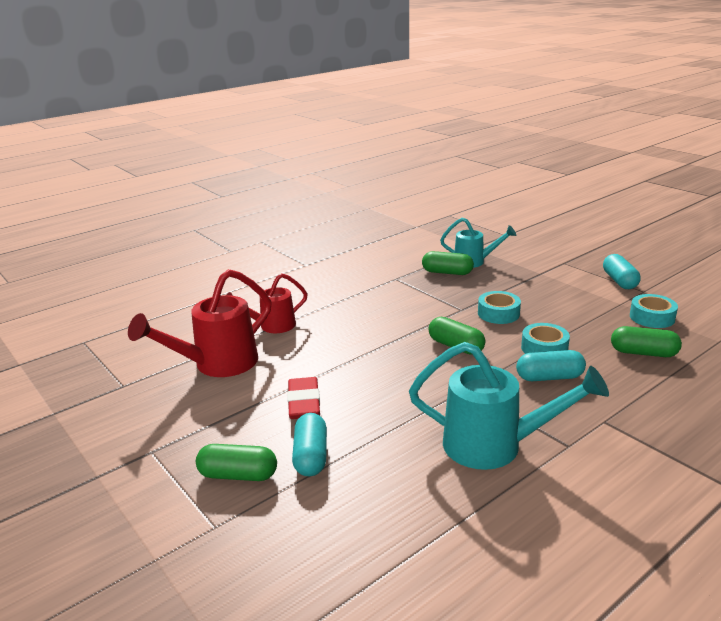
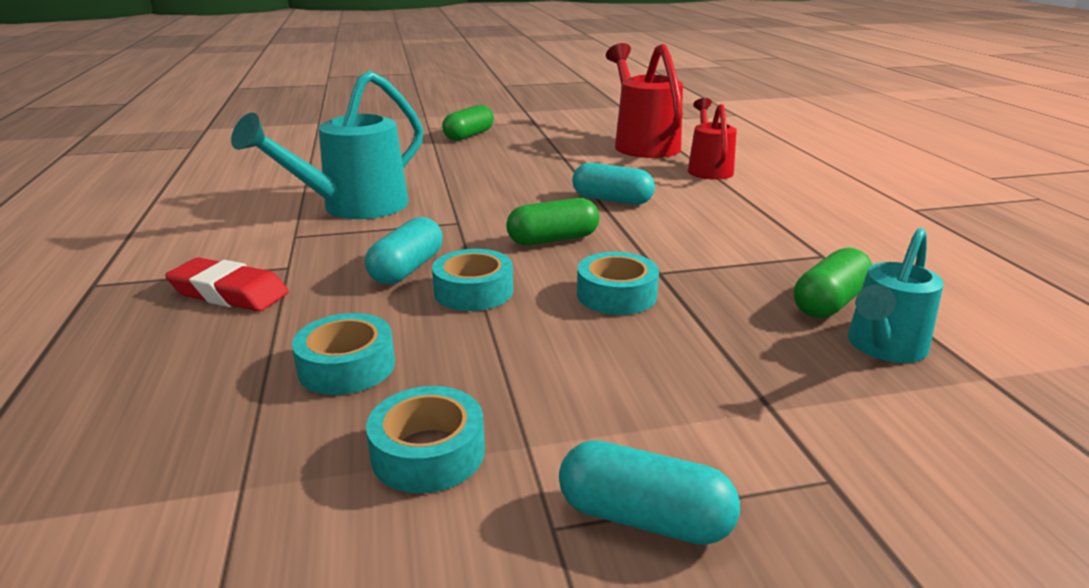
camera: 115 degrees right, 0 degrees up
(304, 403) = (533, 161): red eraser -> red eraser (229, 293)
(311, 456) = (455, 153): turquoise capsule -> turquoise capsule (612, 200)
(643, 353) = (347, 366): green capsule -> turquoise tape

